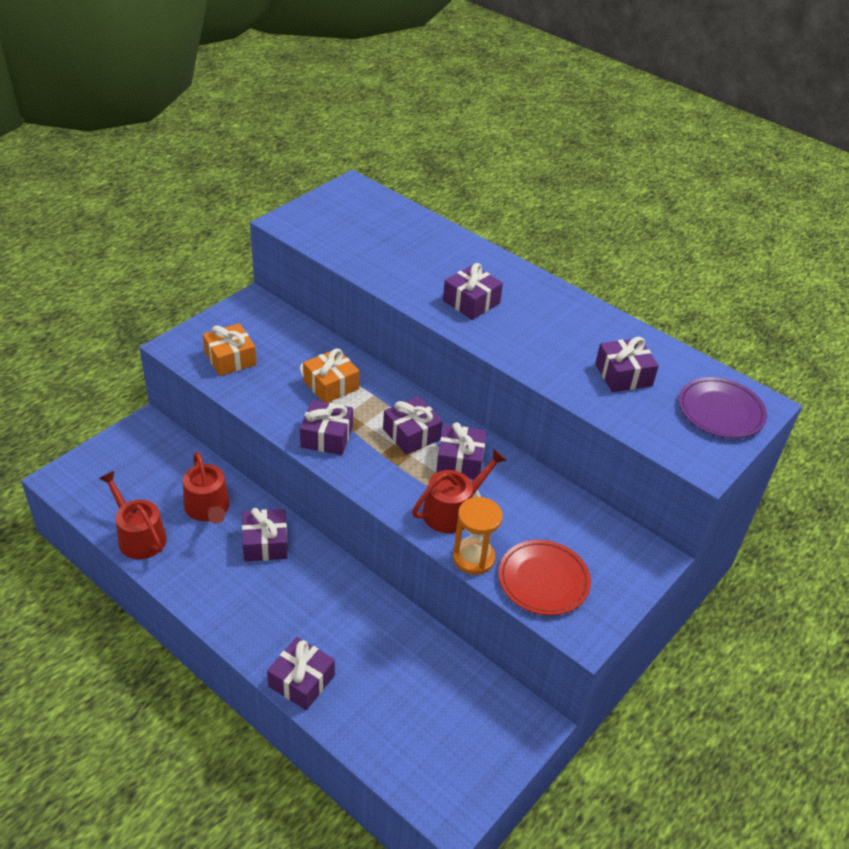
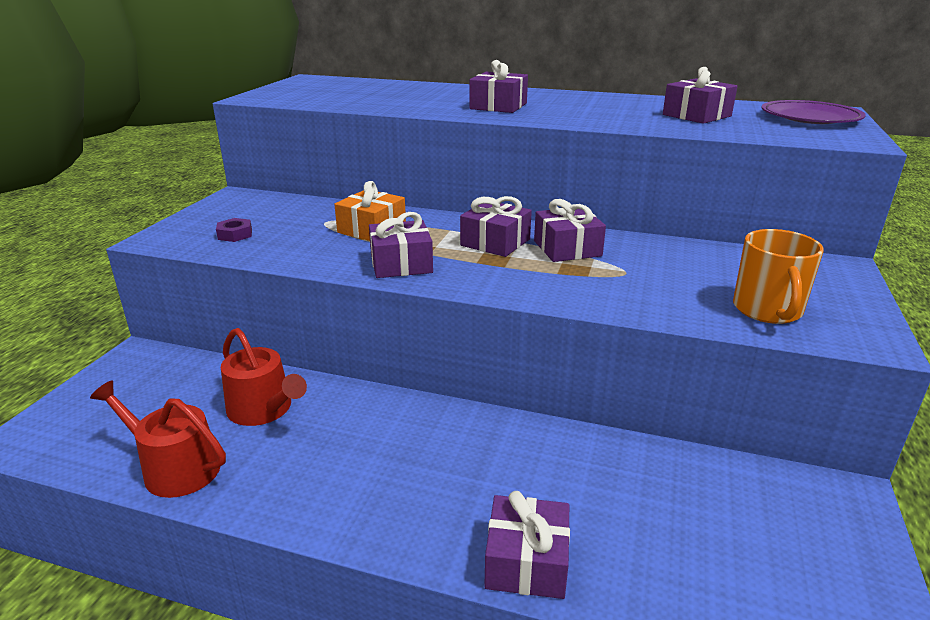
camera: 20 degrees left, 15 degrees down
(230, 358) = (235, 234): orange gift -> purple nut
(265, 543) = (363, 421): purple gift -> none
(453, 510) = (603, 283): red watering can -> none
(473, 558) = (672, 313): orange hourglass -> none
(543, 580) = (767, 310): red plate -> orange mug

